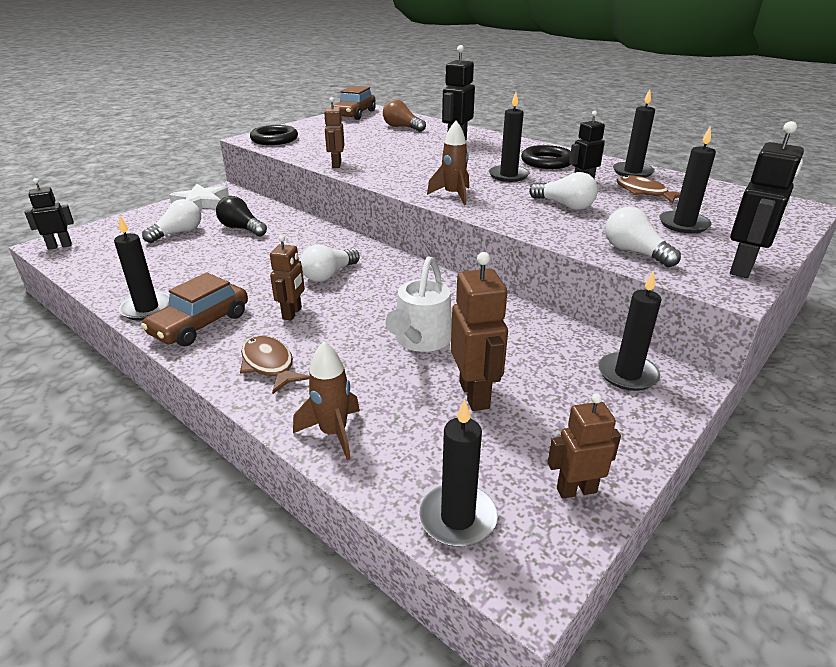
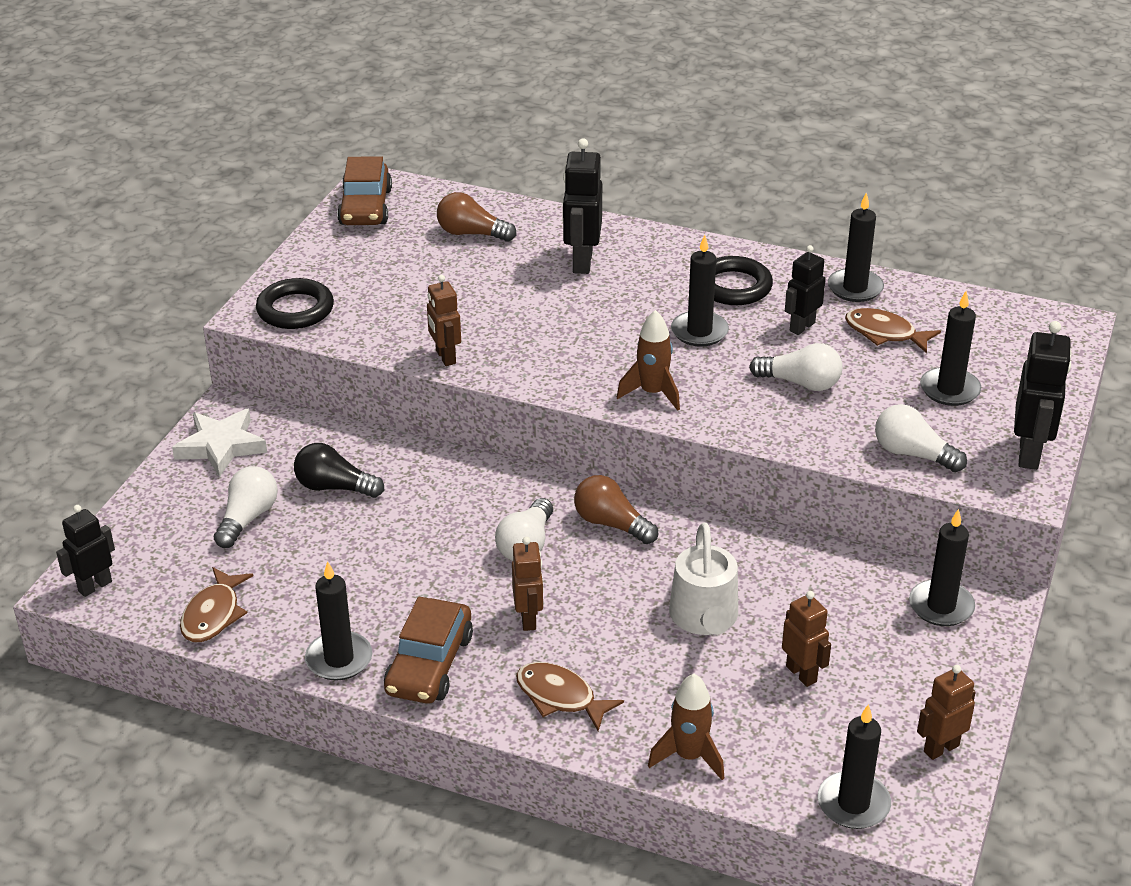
camera: 20 degrees left, 5 degrees up
(104, 271) = (213, 614): none -> brown fish
(395, 275) = (611, 524): none -> brown light bulb
(475, 395) = (801, 674): brown robot -> brown robot, size x0.65

